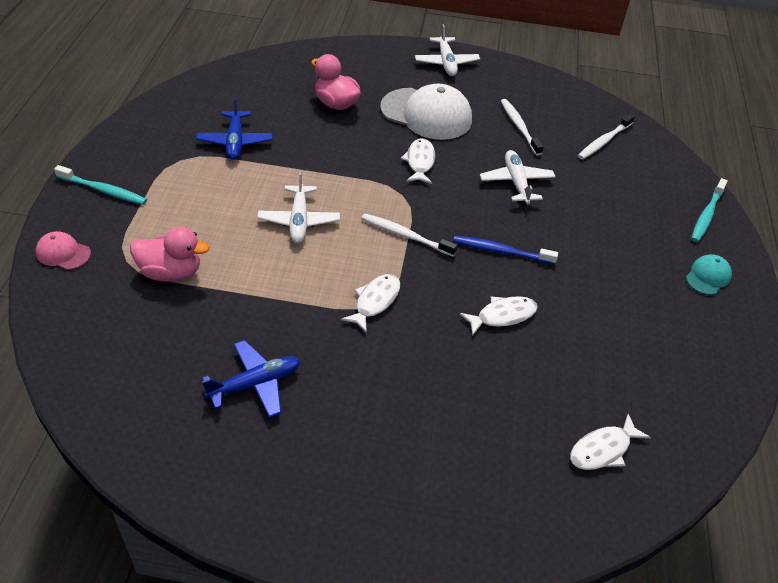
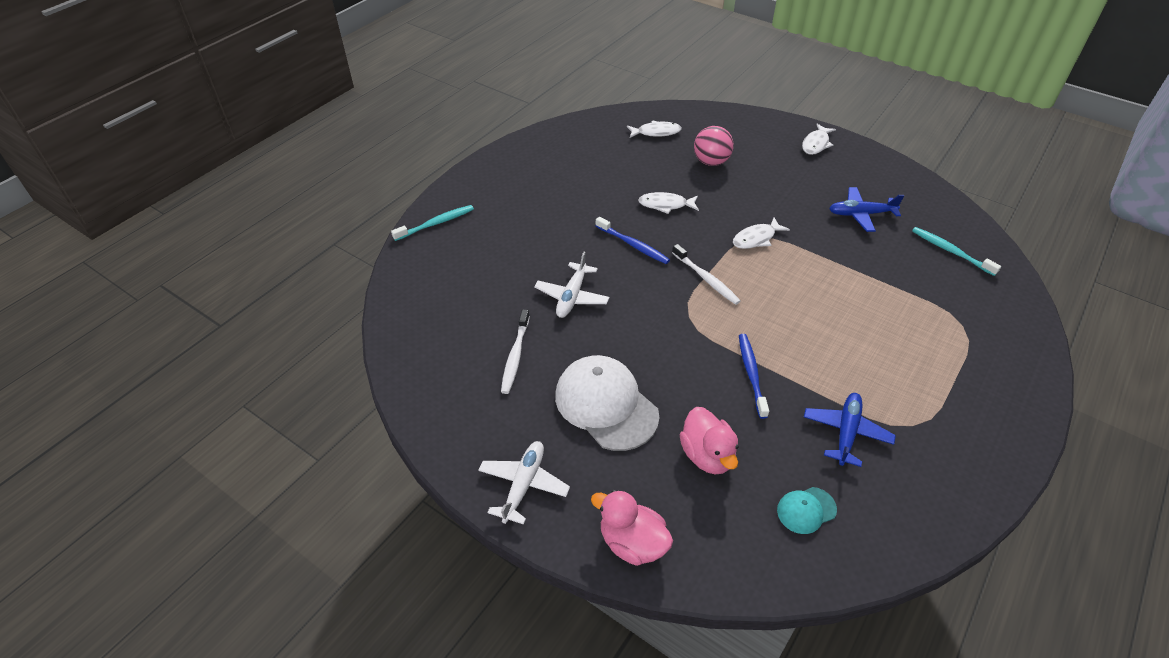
camera: 150 degrees left, 0 degrees up
(63, 253) = (1024, 349): pink cap -> none
(103, 190) = (997, 409): turquoise toothbrush -> turquoise toothbrush (951, 251)
(171, 272) = (921, 305): pink duck -> pink duck (632, 543)
(299, 221) = (798, 319): white plane -> none
(325, 162) = (751, 374): none -> blue toothbrush
(420, 162) = (651, 345): white fish -> white fish (816, 144)
(490, 413) = (711, 162): none -> pink ball
(604, 141) = (444, 313): white toothbrush -> none
(708, 276) = (491, 186): turquoise cap -> turquoise cap (806, 510)

